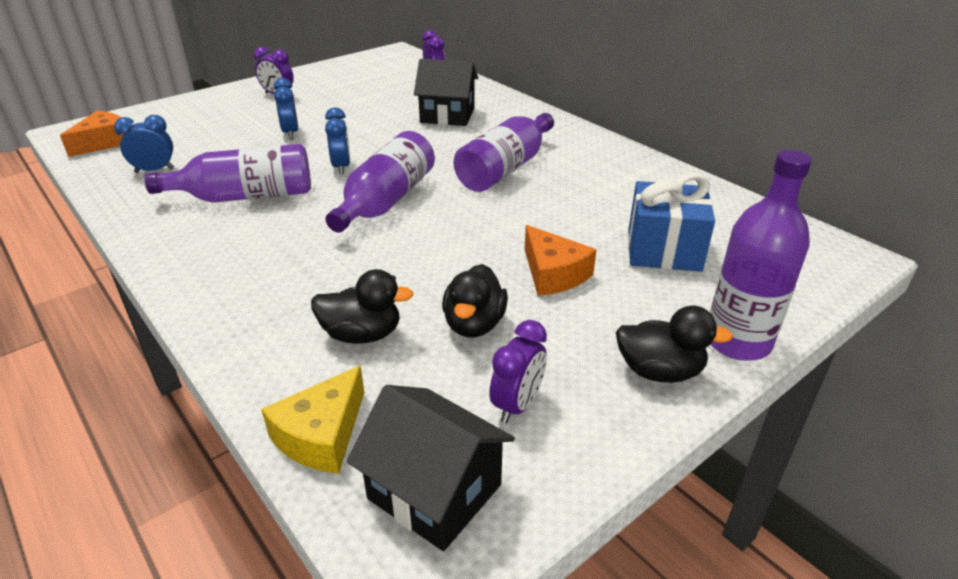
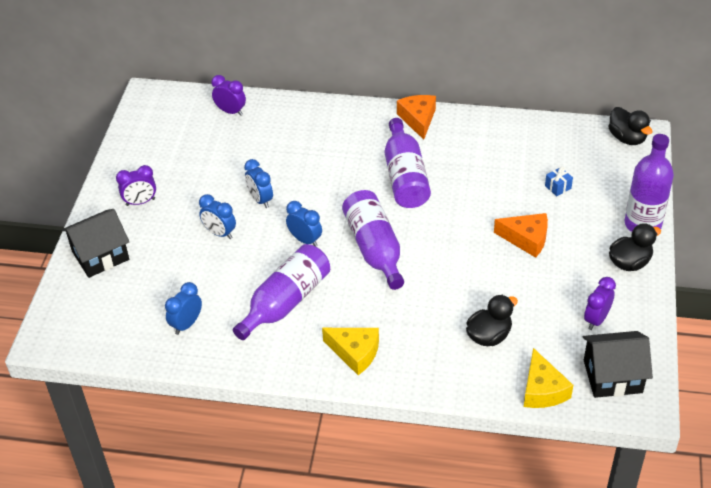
camera: 40 degrees left, 10 degrees up
(104, 142) = (98, 329): orange cheese -> orange cheese (418, 119)
(219, 264) = (355, 353): none -> yellow cheese
(358, 129) = (260, 200): none -> blue clock
(447, 115) = (301, 148): black house -> black house (100, 255)
(474, 324) = (529, 294): black duck -> black duck (627, 138)
(517, 405) = (596, 319): purple clock -> purple clock turned 135 degrees counterclockwise
(663, 250) = (558, 187): blue gift -> blue gift, size x0.42

